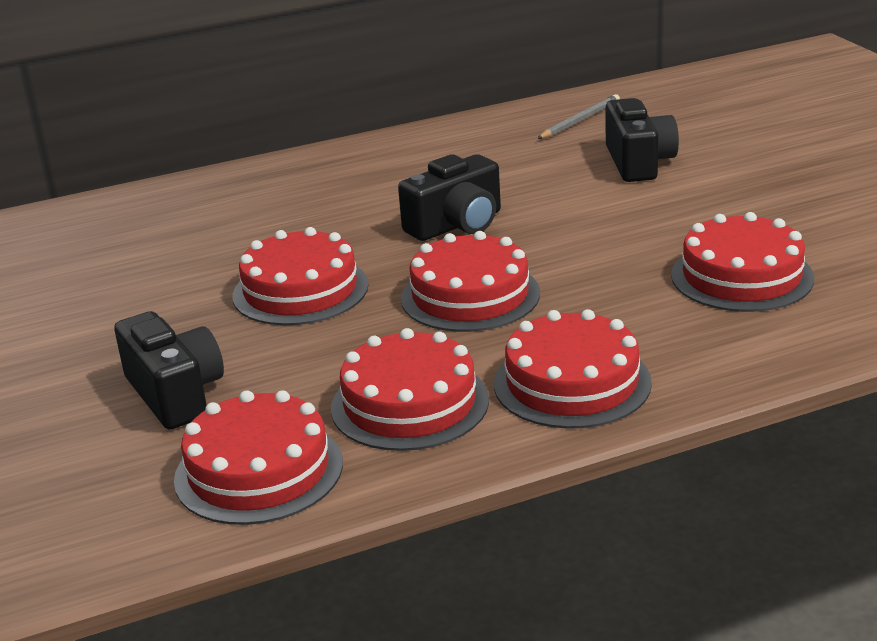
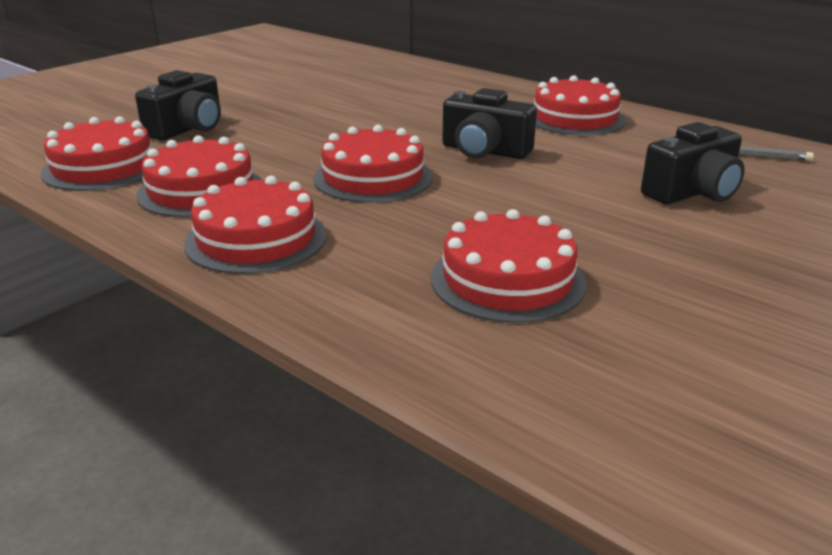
camera: 60 degrees right, 0 degrees up
(300, 290) = (340, 129): red cake -> red cake (575, 118)

